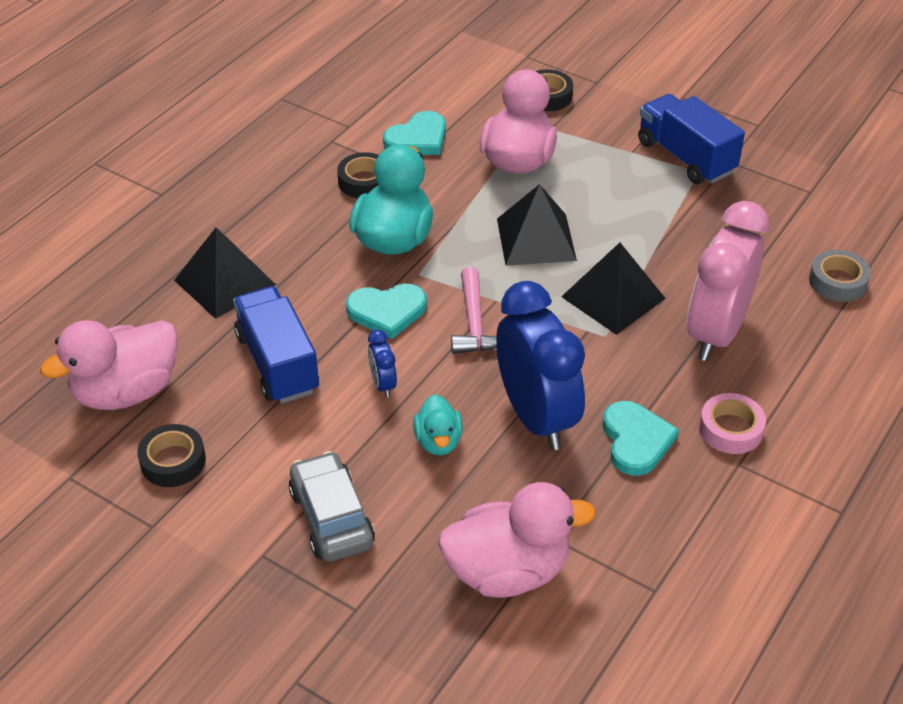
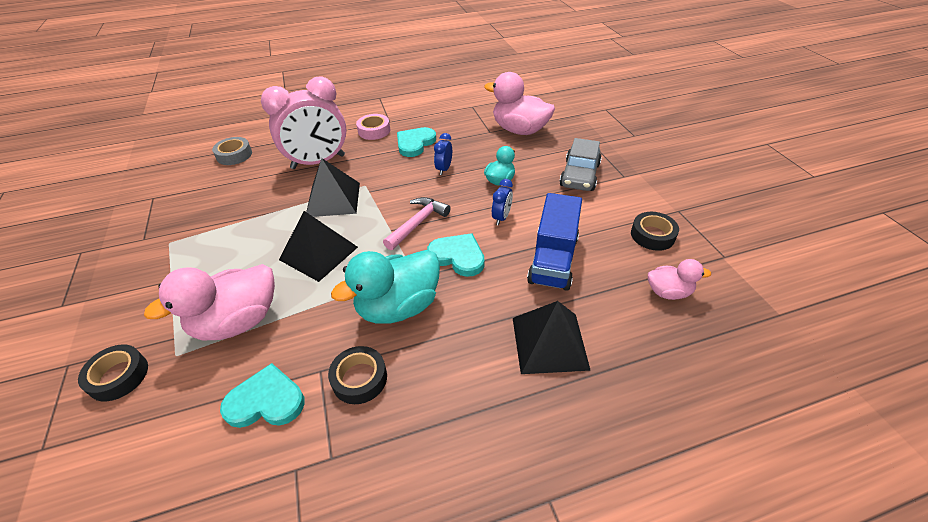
camera: 140 degrees left, 0 degrees up
(126, 392) = (668, 292): pink duck -> pink duck, size x0.54
(536, 417) = (444, 169): blue clock -> blue clock, size x0.42
(685, 157) = (155, 255): blue truck -> none

